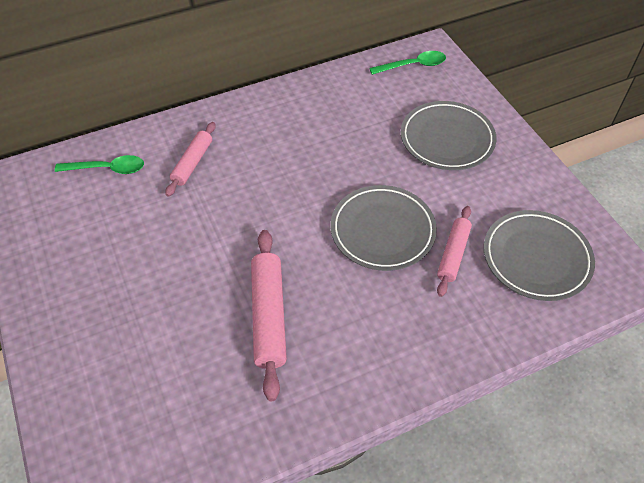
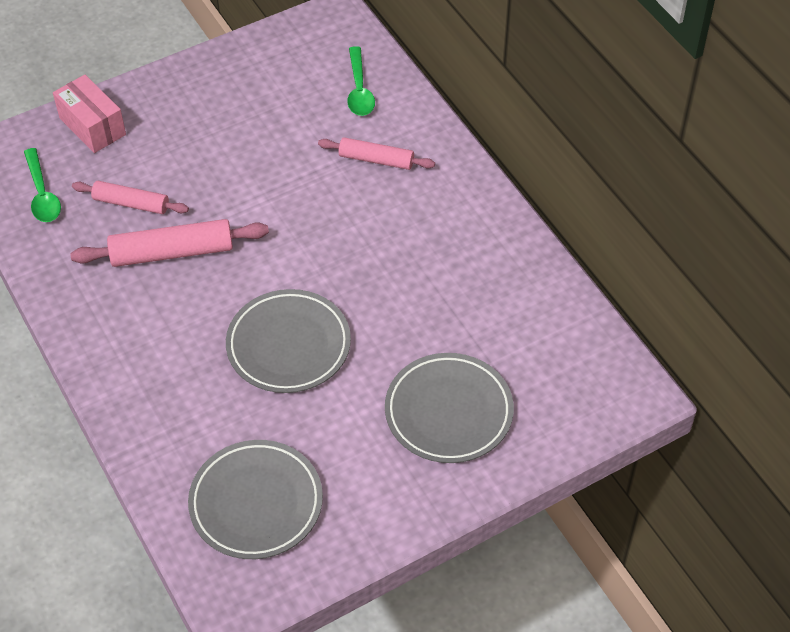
camera: 85 degrees right, 0 degrees up
(78, 392) = (92, 126): none -> pink box
(413, 65) = (594, 372): green spoon -> green spoon (42, 194)
(453, 254) = (258, 416): pink rolling pin -> pink rolling pin (131, 203)

